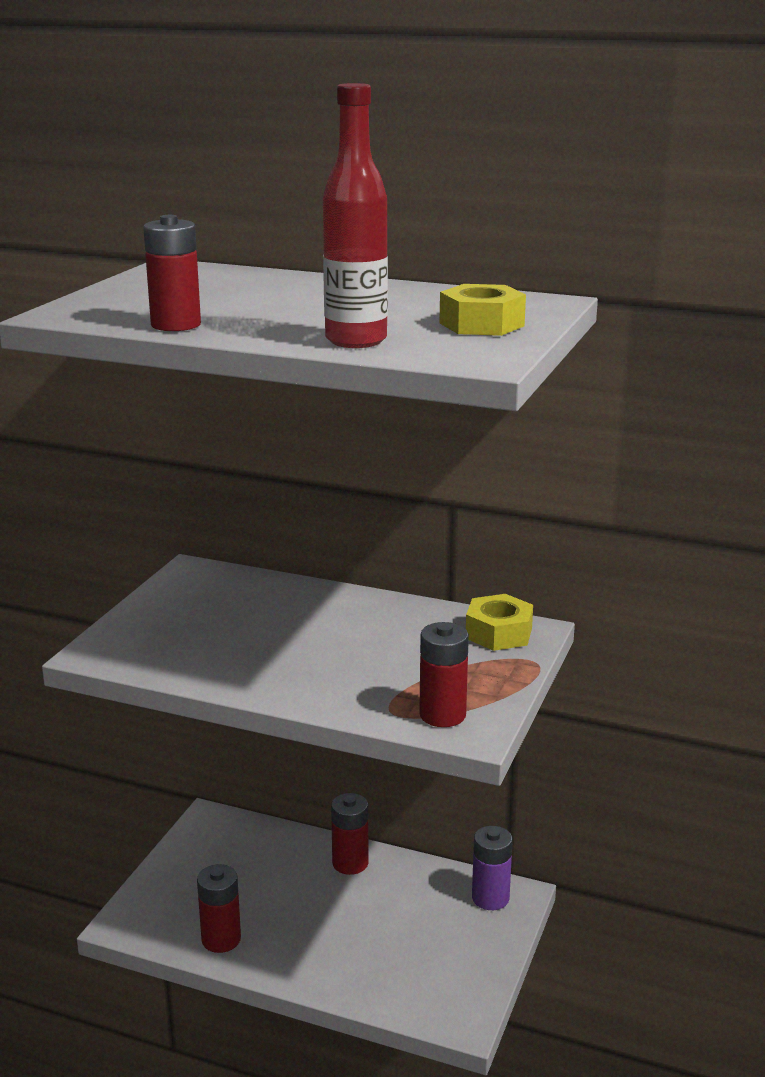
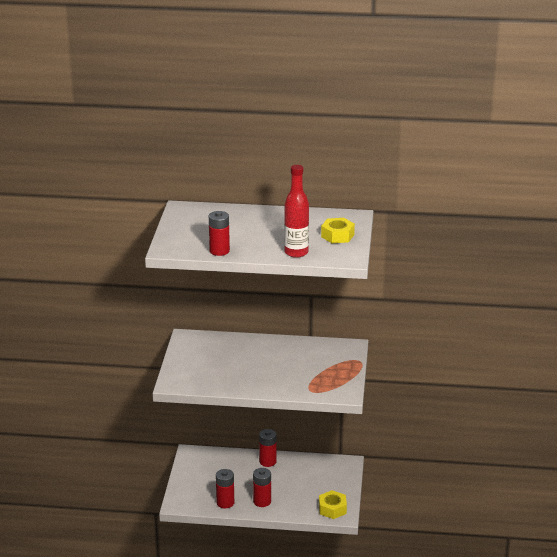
camera: 15 degrees left, 5 degrees up
(442, 715) = (332, 389): red battery -> red battery (262, 501)
(490, 898) = (337, 466): purple battery -> none
(499, 633) = (339, 349): yellow nut -> yellow nut (332, 509)

